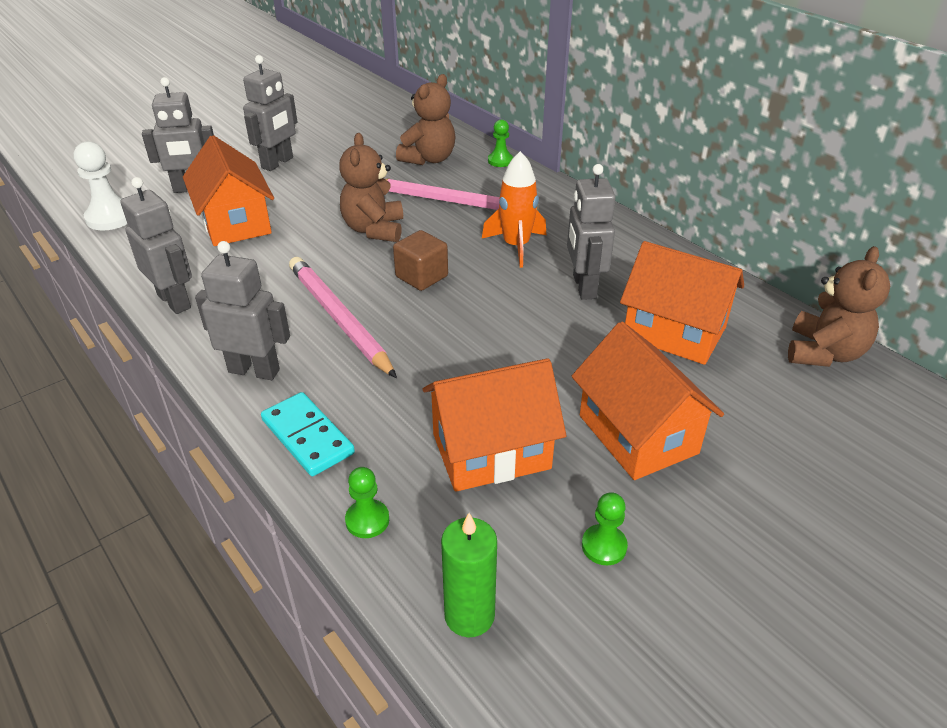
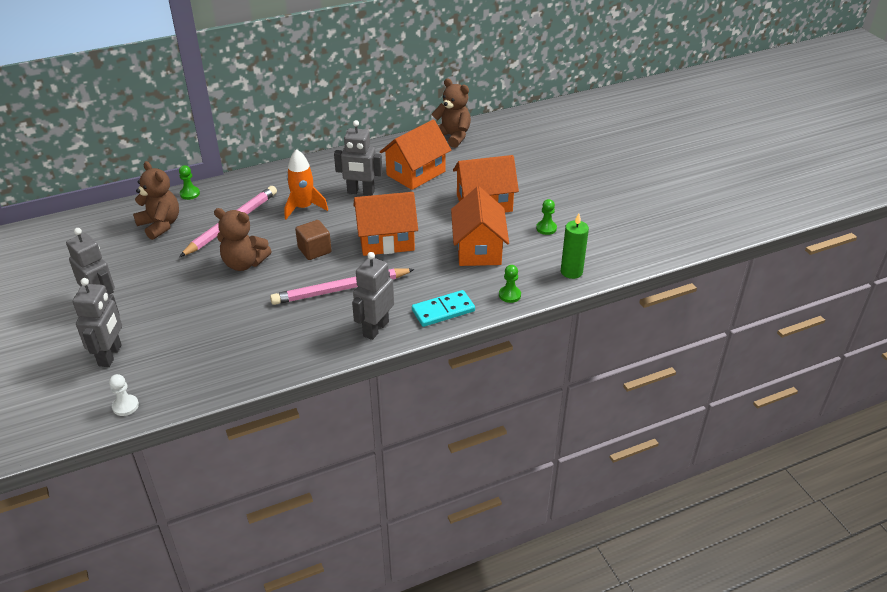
camera: 75 degrees left, 0 degrees up
(110, 217) = (125, 406): white pawn -> white pawn, size x0.60
(174, 301) = (278, 365): grey robot -> none
(235, 223) = (186, 332): orange house -> orange house (386, 240)

